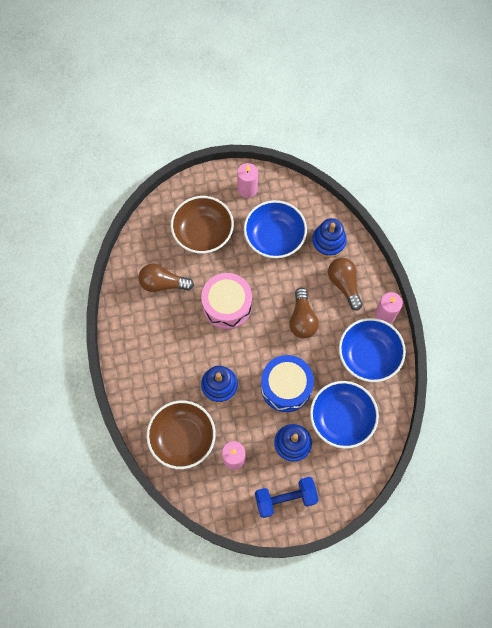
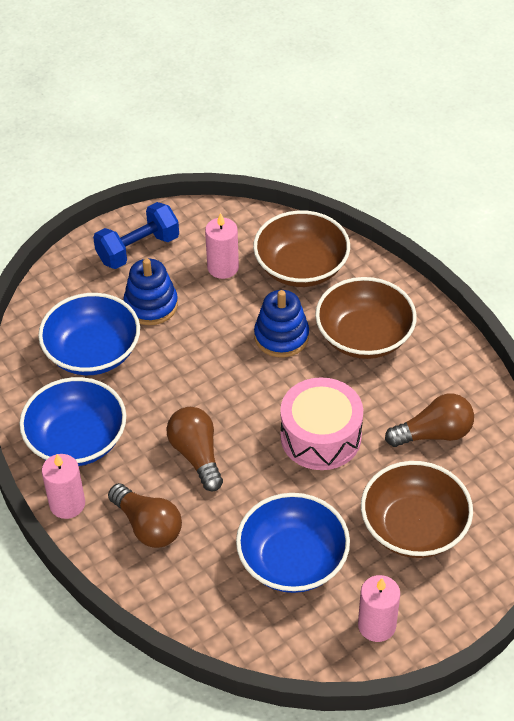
camera: 160 degrees right, 20 degrees down
(169, 366) = (364, 336): none -> brown bowl
(286, 387) = (186, 364): blue drum -> none
(328, 242) = (198, 584): blue stacking toy -> none

